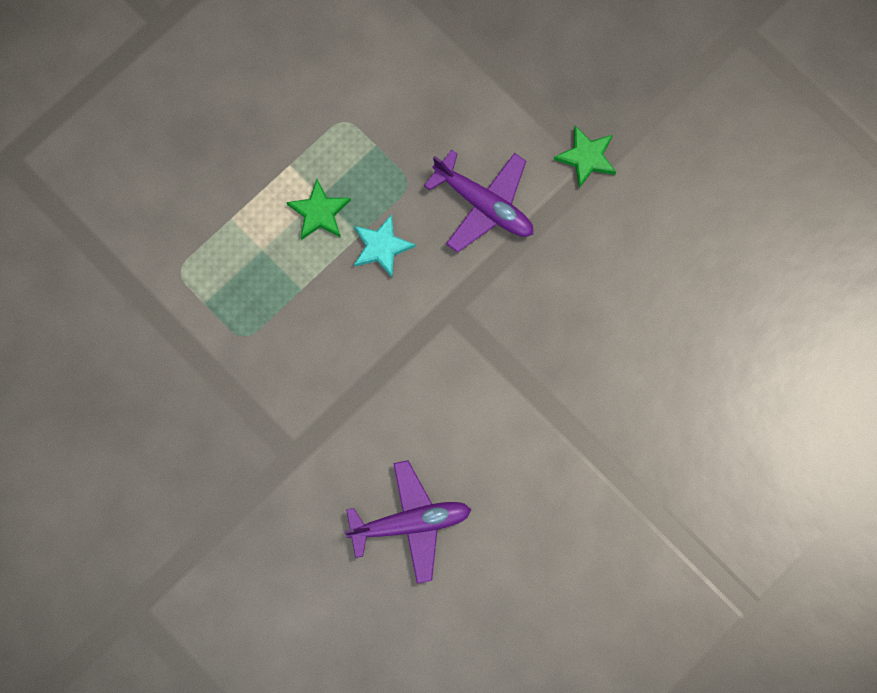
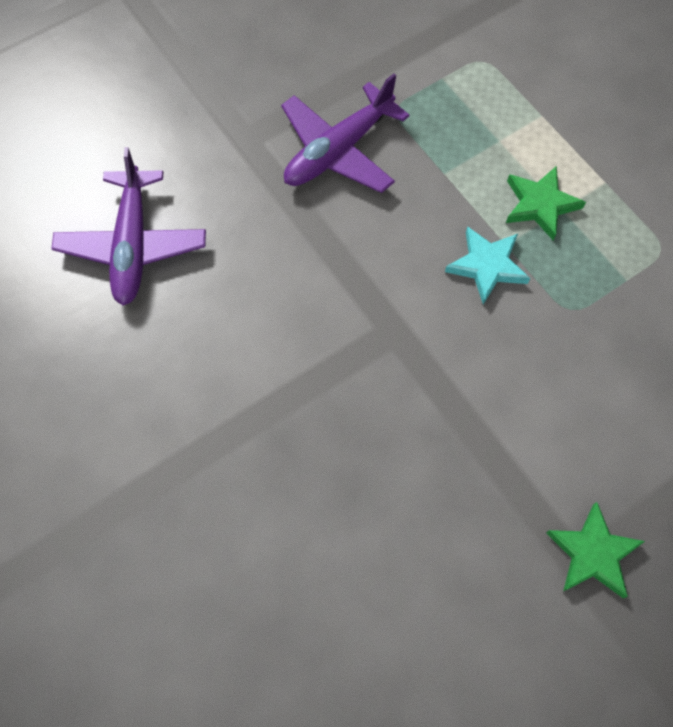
camera: 100 degrees right, 10 degrees down
(484, 205) = (532, 398): purple plane -> purple plane (338, 150)

